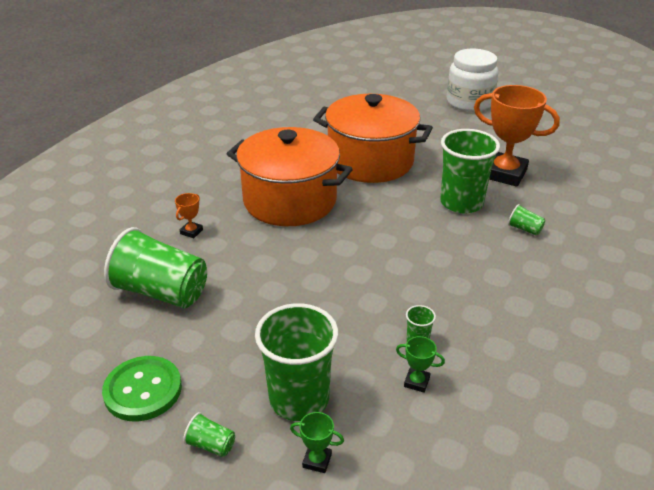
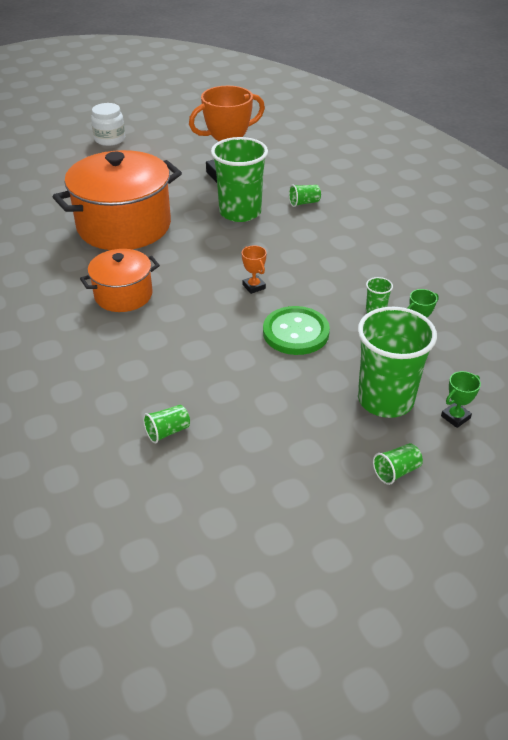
camera: 55 degrees left, 5 degrees up
(143, 390) = (295, 493): green button -> green button (296, 332)
(161, 292) = (167, 431): green cup -> green cup, size x0.41
(191, 232) = (94, 376): orange trophy -> orange trophy (254, 286)
(290, 201) = (123, 295): orange pot -> orange pot, size x0.55
(469, 102) = (110, 139): white jar -> white jar, size x0.63

